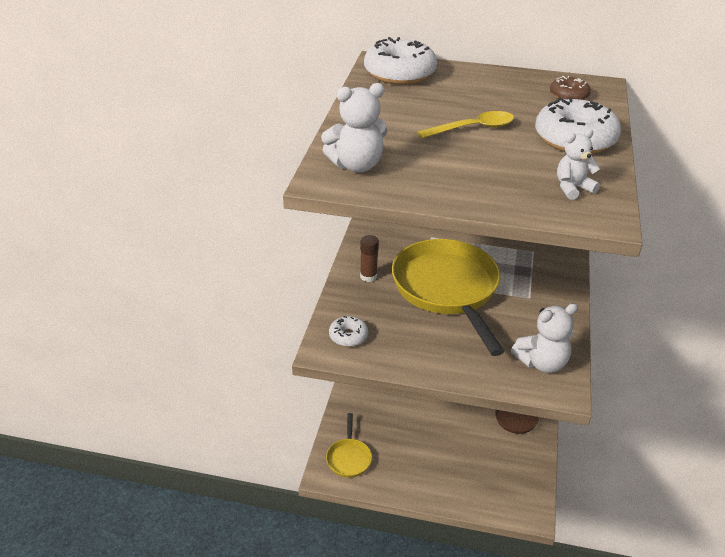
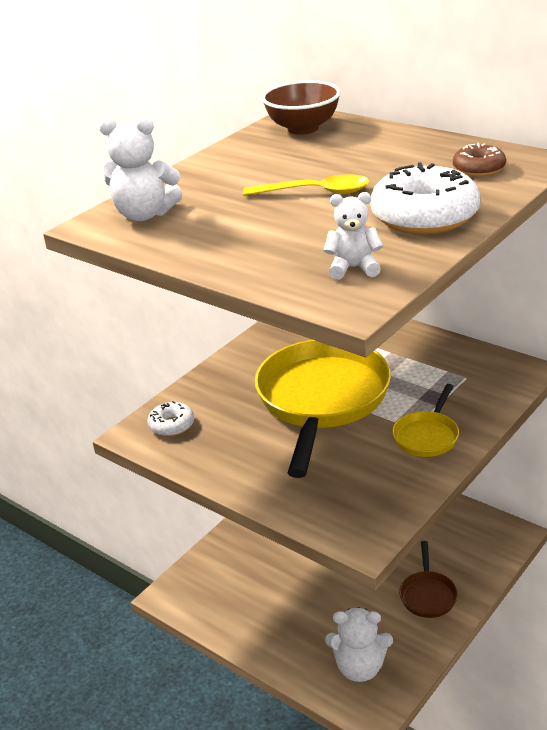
camera: 30 degrees right, 5 degrees down
(349, 458) = (203, 586): yellow pan -> yellow pan (427, 436)
(368, 276) = (245, 369): brown glue stick -> none
(399, 73) = (303, 128): white donut -> brown bowl
(542, 363) = (365, 504): white teddy bear -> white teddy bear (360, 667)

